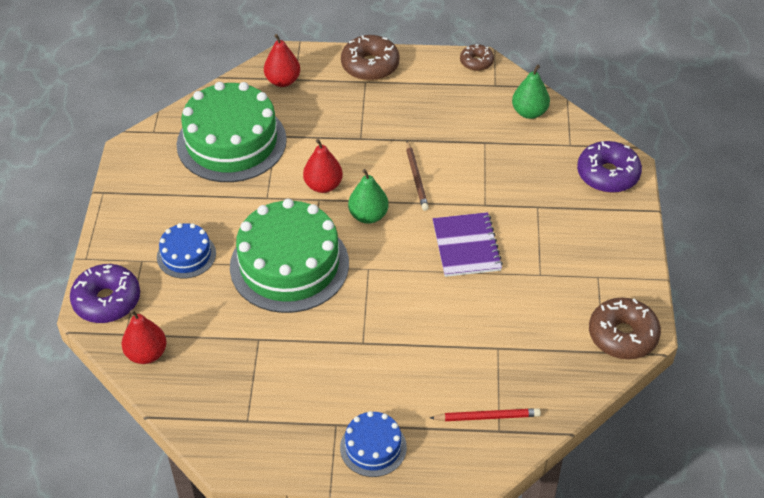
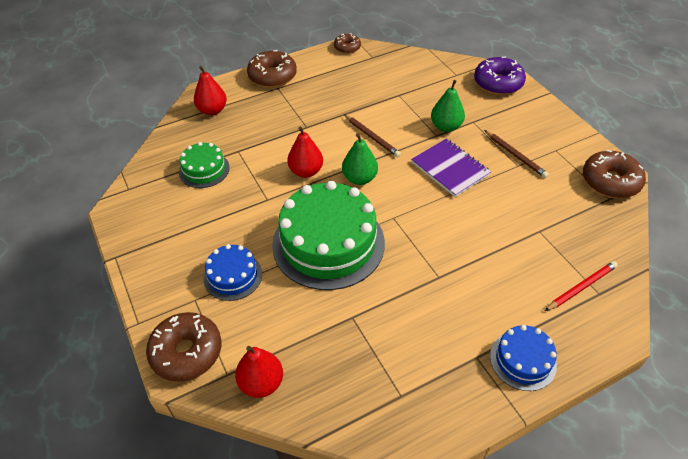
camera: 30 degrees left, 0 degrees up
(107, 301) = (186, 352): purple donut -> brown donut
(231, 142) = (204, 170): green cake -> green cake, size x0.50
(529, 112) = (411, 65): green pear -> green pear (446, 127)
(547, 263) = (515, 155): none -> brown pencil

